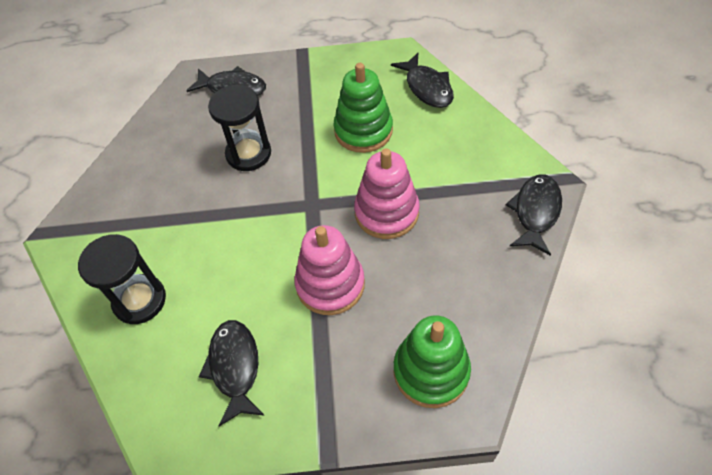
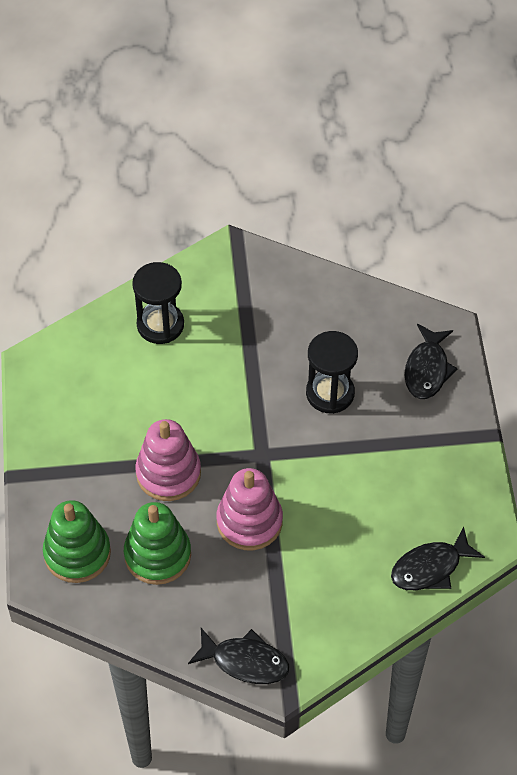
camera: 85 degrees right, 0 degrees up
(235, 367) = (92, 404): black fish -> none
(363, 130) = (362, 500): green stacking toy -> green stacking toy (157, 555)

